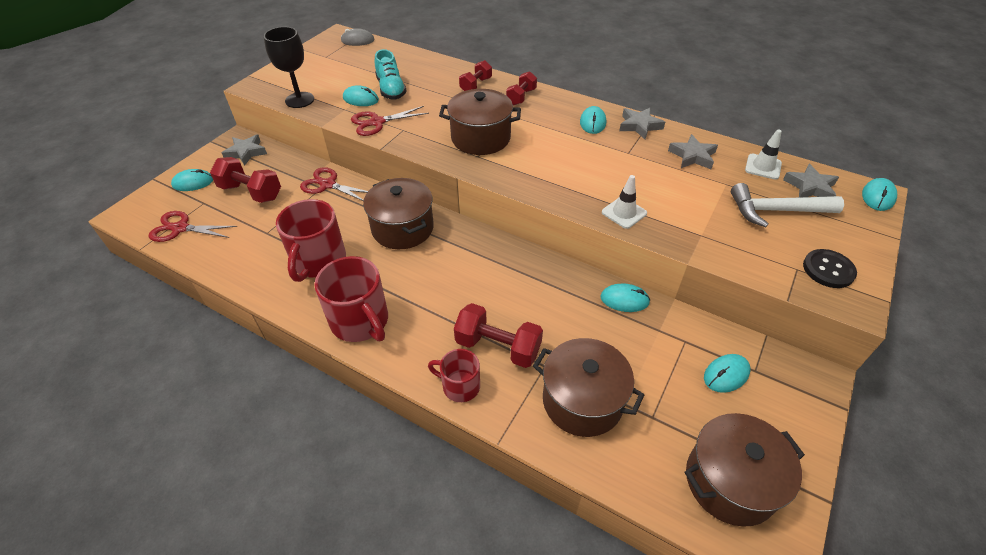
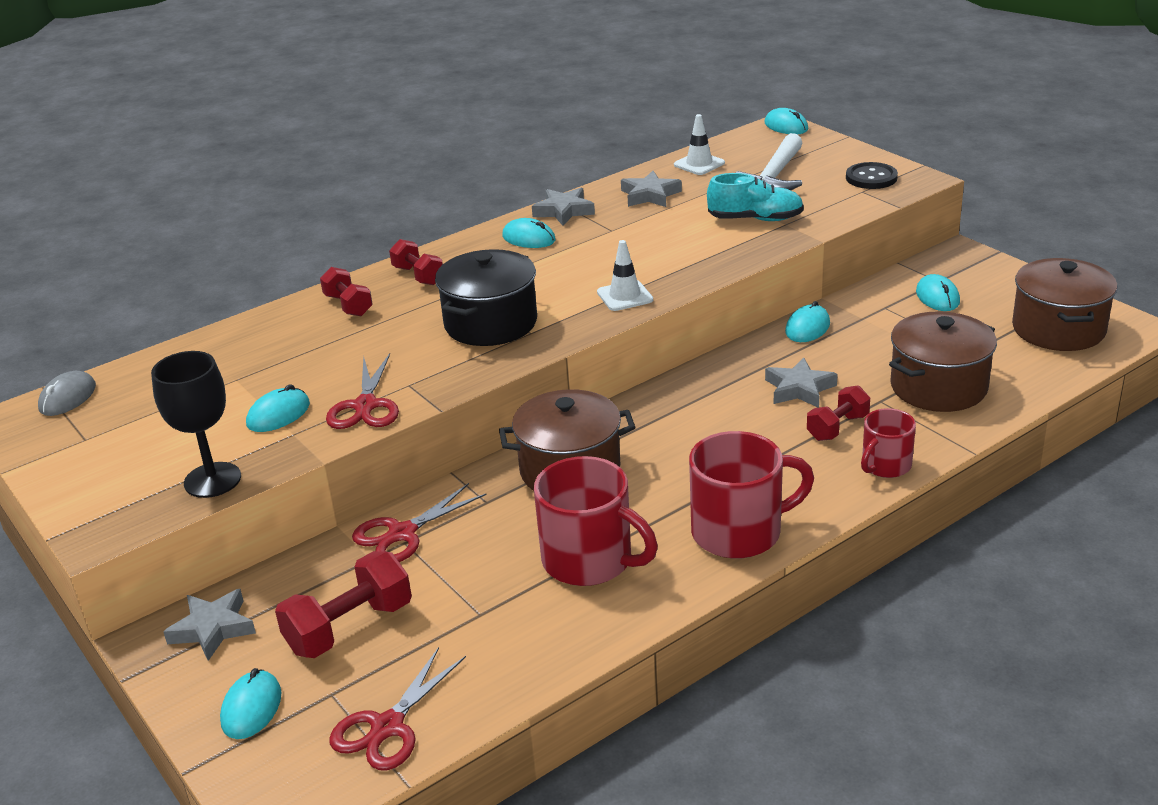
camera: 65 degrees left, 15 degrees down
(391, 89) = (279, 381): turquoise shoe -> turquoise shoe (755, 219)
(481, 138) = (490, 323): brown pot -> black pot
(498, 347) = (837, 427): red dumbbell -> red dumbbell, size x0.64
(624, 213) = (720, 257): white traffic cone -> white traffic cone (625, 296)
(810, 187) = (749, 151): grey star -> grey star (799, 389)

